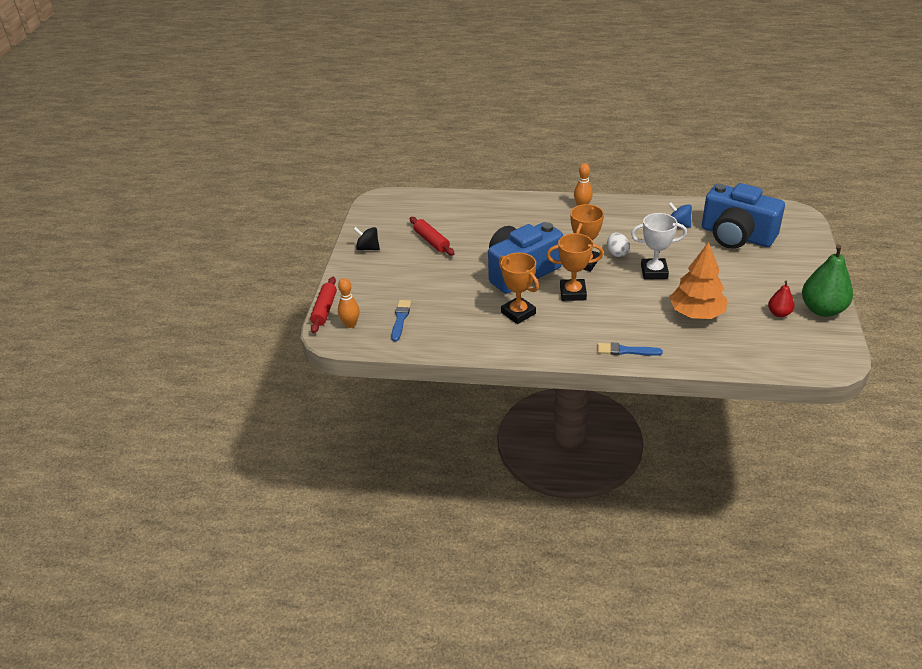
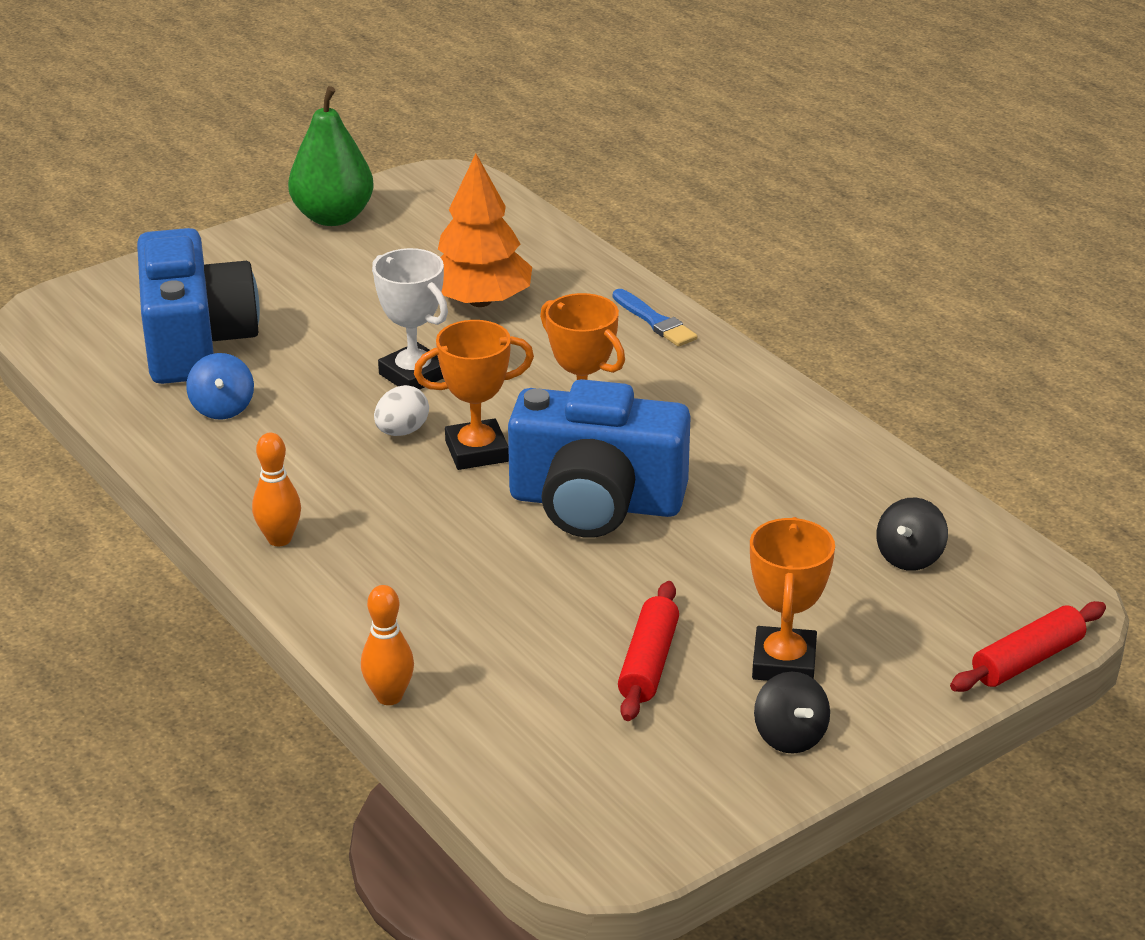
camera: 135 degrees left, 5 degrees down
(350, 324) = (1008, 603): orange bowling pin -> orange bowling pin (389, 696)
(400, 319) = (909, 557): blue brush -> black spinning top
(518, 313) = (711, 448): orange trophy -> orange trophy (784, 663)
(779, 313) = (388, 243): red pear -> none

